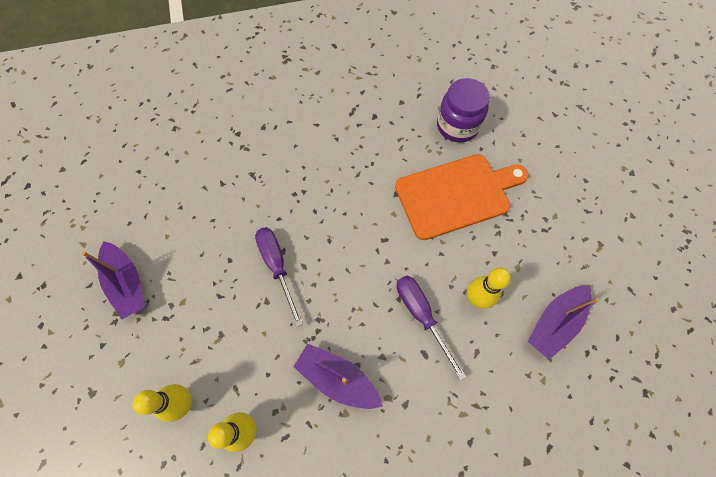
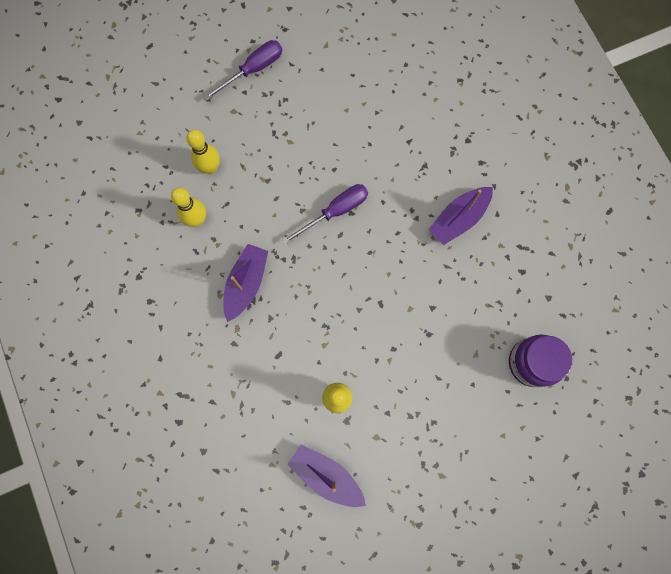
camera: 80 degrees right, 10 degrees up
(127, 283) = (298, 93): purple boat -> purple boat (458, 219)
(421, 316) = (312, 348): purple screwdriver -> purple screwdriver (253, 70)
(456, 195) = (444, 369): orange cutting board -> none

